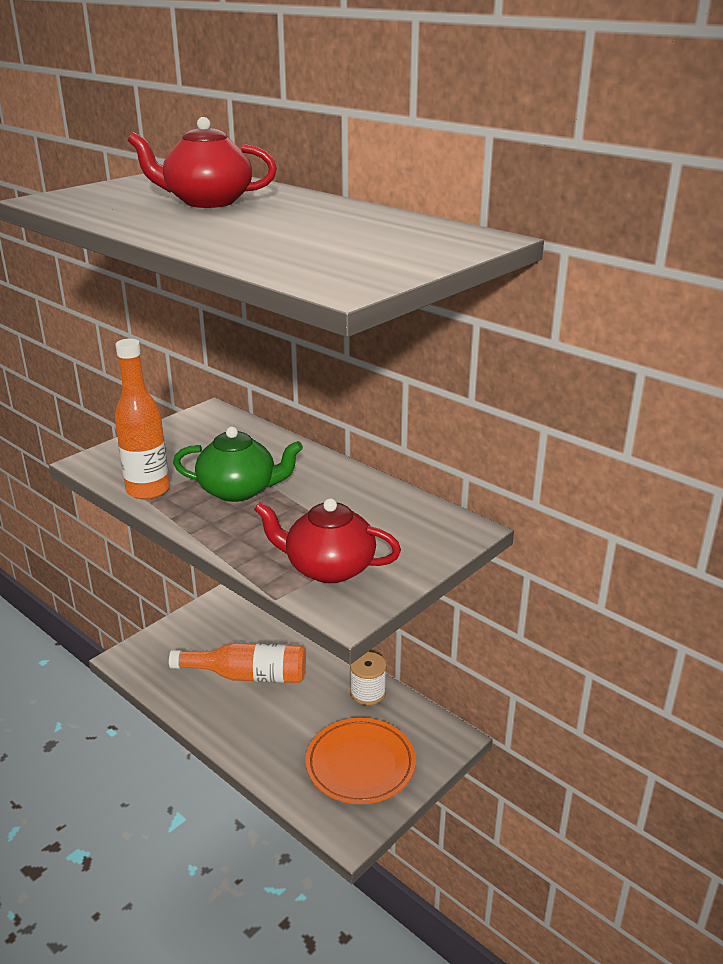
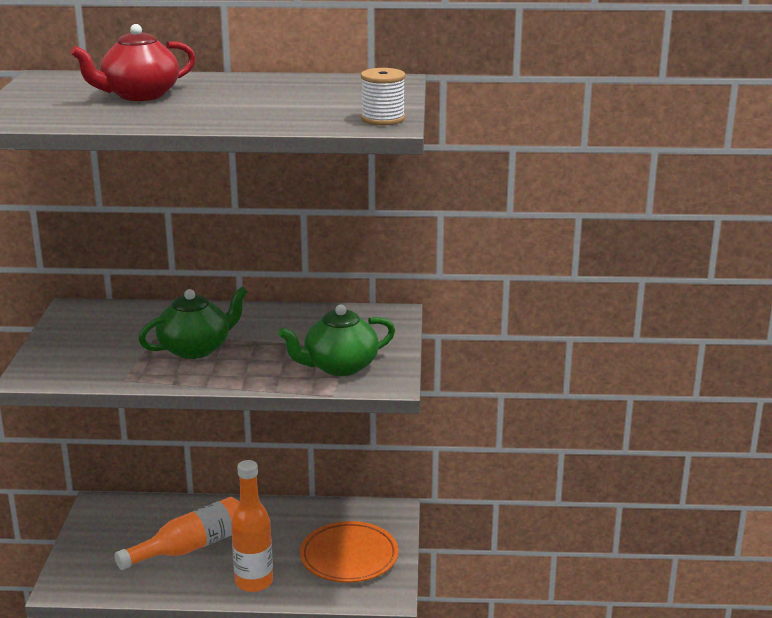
camera: 40 degrees left, 5 degrees down
(148, 490) = (120, 374): orange bottle -> orange bottle (254, 582)
(328, 568) = (339, 366): red teapot -> green teapot
(368, 692) = (301, 513): white spool -> white spool (383, 119)

